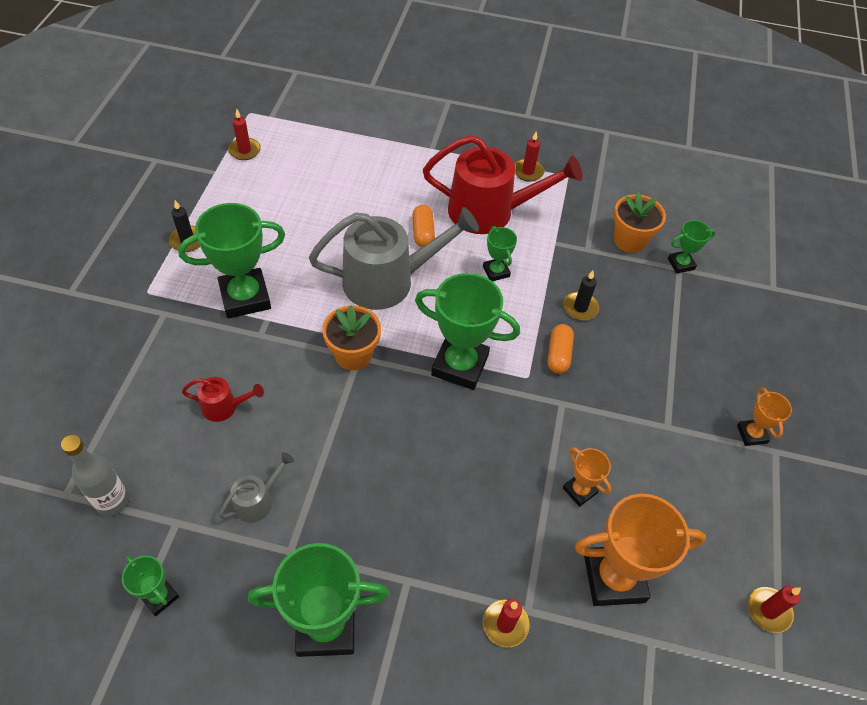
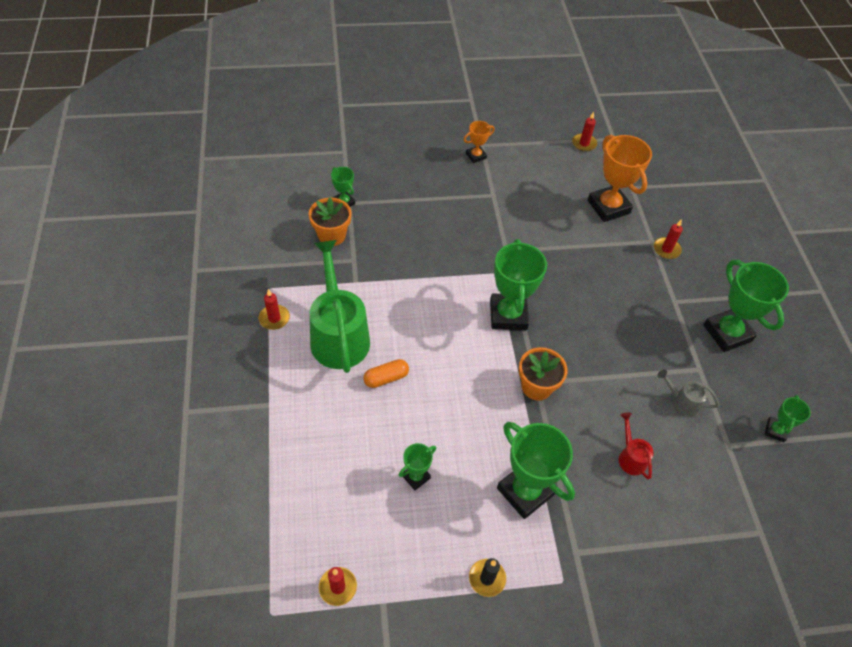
camera: 110 degrees left, 0 degrees up
(112, 501) = (743, 495): grey bottle -> none
(388, 280) = (452, 387): grey watering can -> none
(490, 212) = (338, 334): red watering can -> green watering can
(496, 271) = (406, 314): green trophy -> green trophy (416, 477)
(558, 355) = (467, 259): orange capsule -> none
(579, 490) = (564, 230): orange trophy -> none
(580, 308) = (417, 254): black candle -> none

